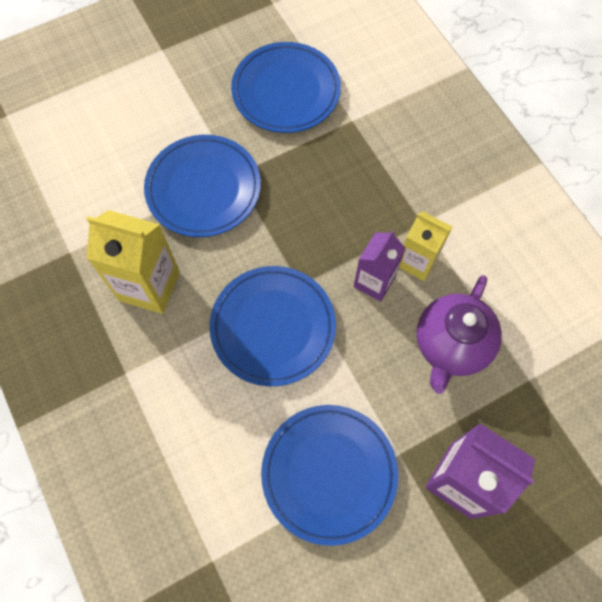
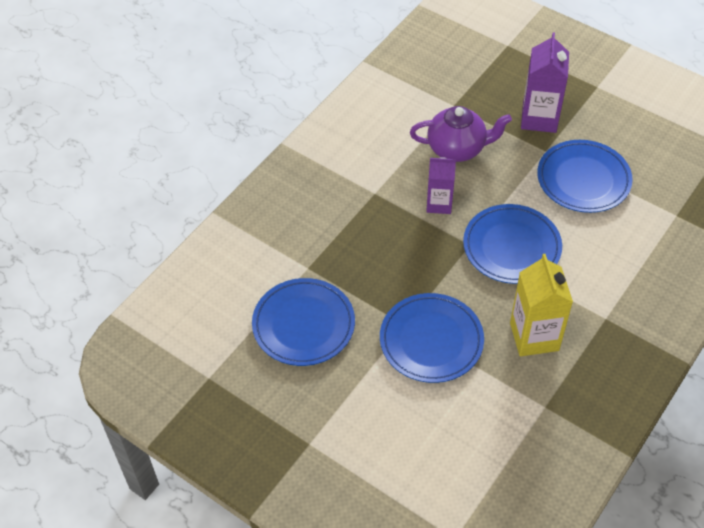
camera: 115 degrees left, 15 degrees down
(417, 261) = (407, 186): yellow carton -> none

